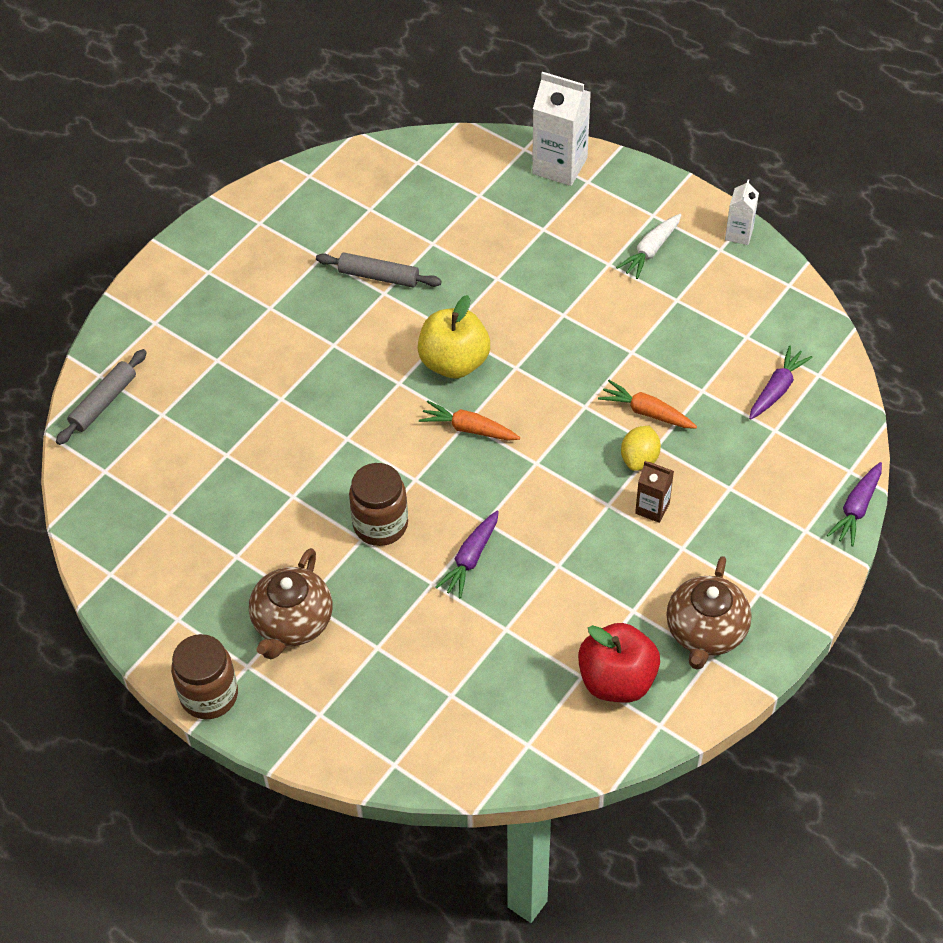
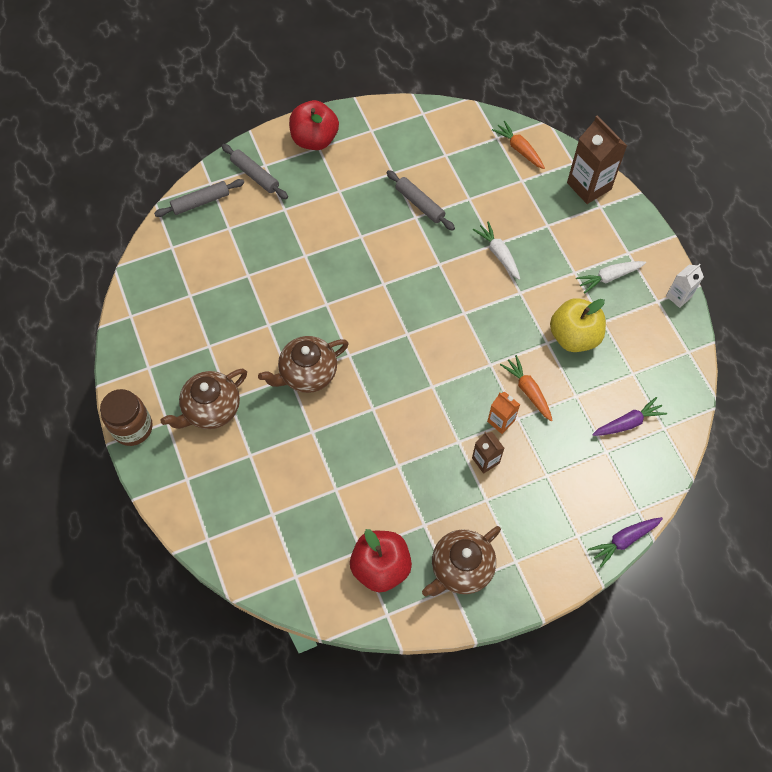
camera: 30 degrees right, 10 degrees up
(151, 340) = (255, 175): none -> grey rolling pin
(197, 265) = (314, 140): none -> red apple
(380, 524) = (307, 373): brown jar -> brown teapot
(454, 362) = (427, 288): yellow apple -> yellow apple (574, 336)
(469, 429) = (405, 339): orange carrot -> orange carrot (519, 149)
(470, 559) = (346, 429): purple carrot -> none
(509, 286) = (498, 254): none -> white carrot
(559, 166) = (589, 186): white carton -> brown carton
(639, 459) = (501, 421): yellow lemon -> orange carton

